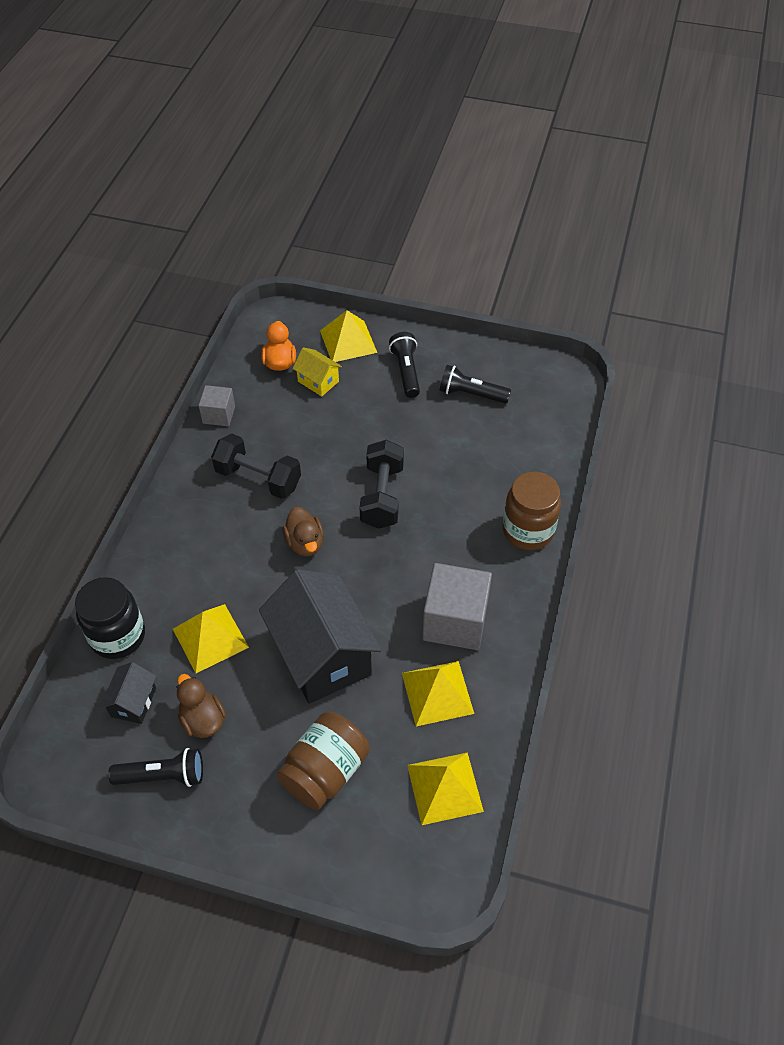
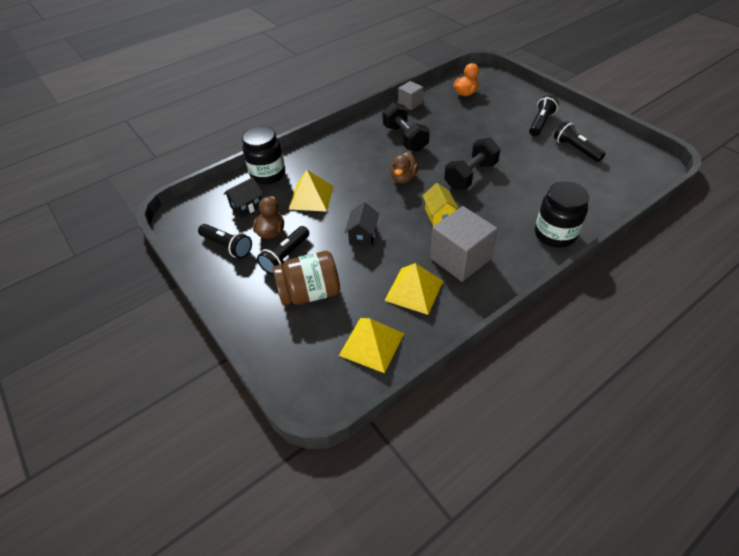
camera: 40 degrees right, 5 degrees down
(252, 742) = (285, 256): none -> black flashlight
(318, 381) = (480, 109): yellow house -> yellow house (439, 215)
(322, 655) = (363, 235): black house -> black house, size x0.46
(348, 341) = (516, 97): yellow pyramid -> none
(528, 530) = (555, 234): brown jar -> black jar

